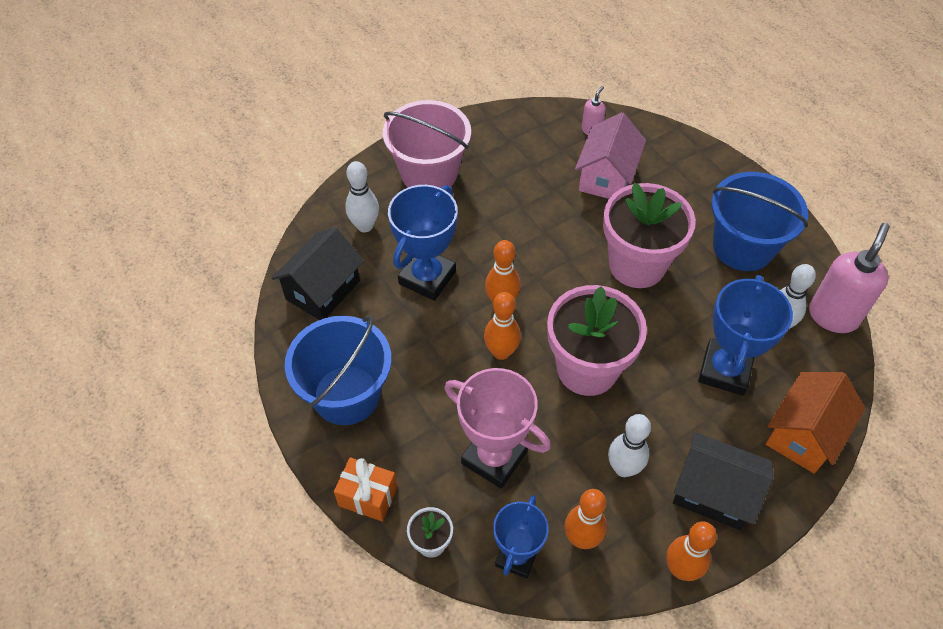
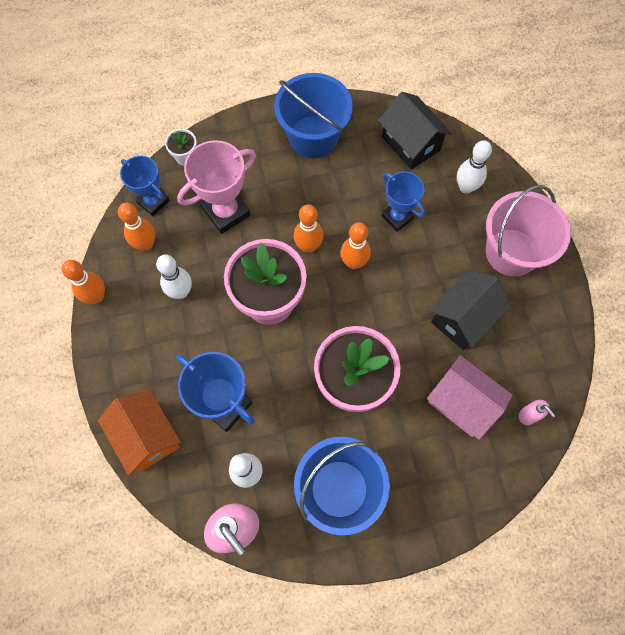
camera: 110 degrees right, 15 degrees up
(368, 496) = (232, 130): orange gift -> none
(427, 277) = (397, 217): blue trophy -> blue trophy, size x0.67
(713, 493) = (135, 344): black house -> black house (463, 318)

